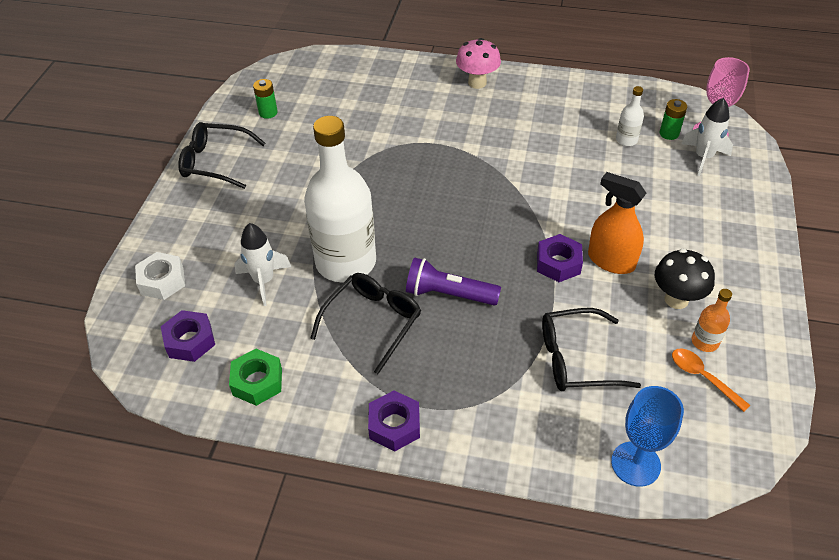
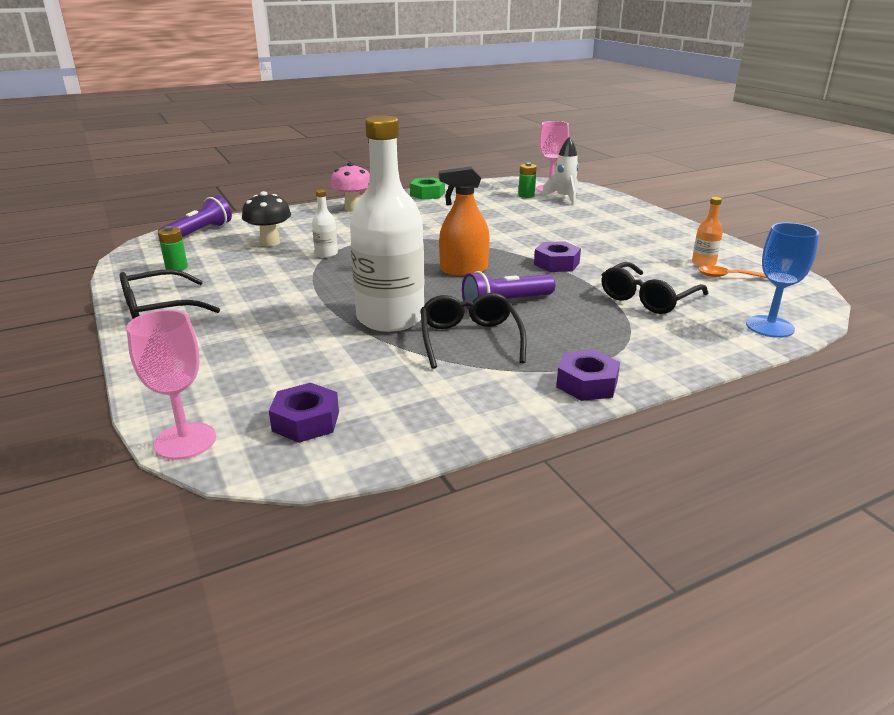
camera: 40 degrees left, 20 degrees down
(118, 315) = (185, 441): none -> pink goblet
(162, 281) = (208, 397): white nut -> none
(257, 382) = (423, 415): green nut -> green nut (427, 194)
(264, 281) = (327, 356): white rocket -> none
(323, 68) = (199, 233): none -> purple flashlight
(611, 261) = (587, 251): orange spray bottle -> orange spray bottle (463, 270)
(626, 140) = (504, 204): white bottle -> white bottle (326, 254)
(676, 299) = (655, 253): black mushroom -> black mushroom (270, 242)

